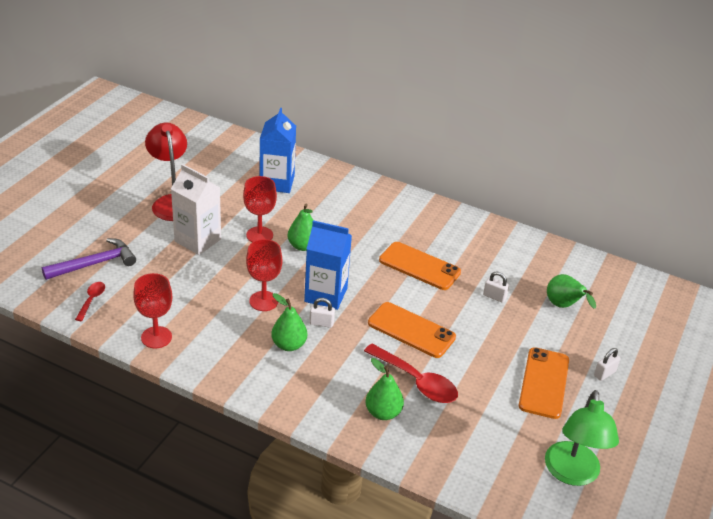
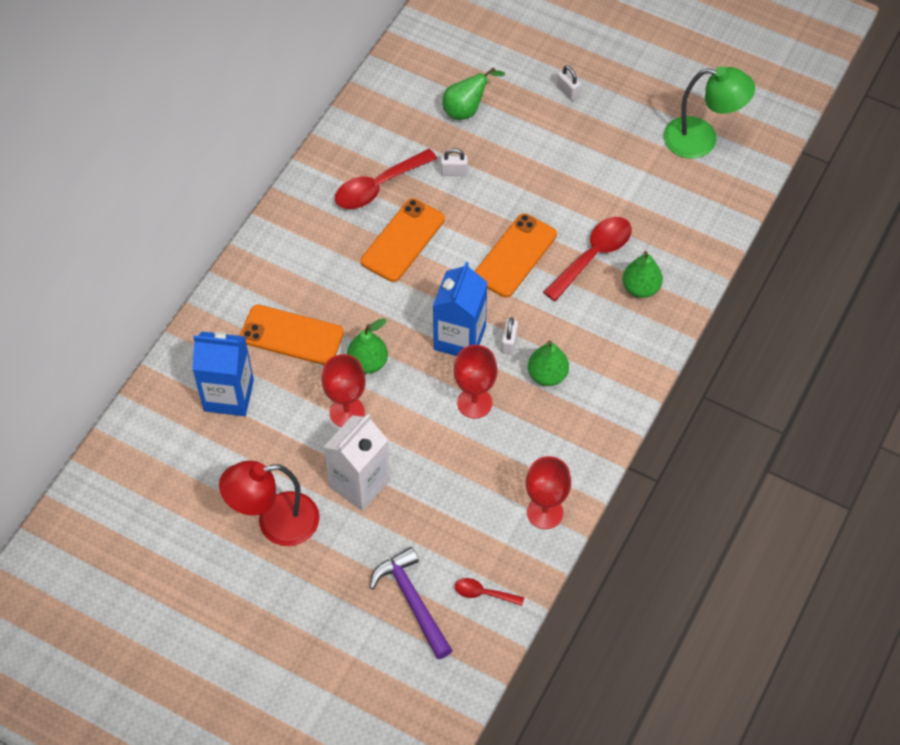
camera: 85 degrees left, 20 degrees up
(471, 254) = (378, 187): none -> red spoon
(494, 297) = (454, 172): white padlock -> white padlock turned 60 degrees clockwise
(544, 383) = (585, 144): orange phone -> orange phone (292, 335)

